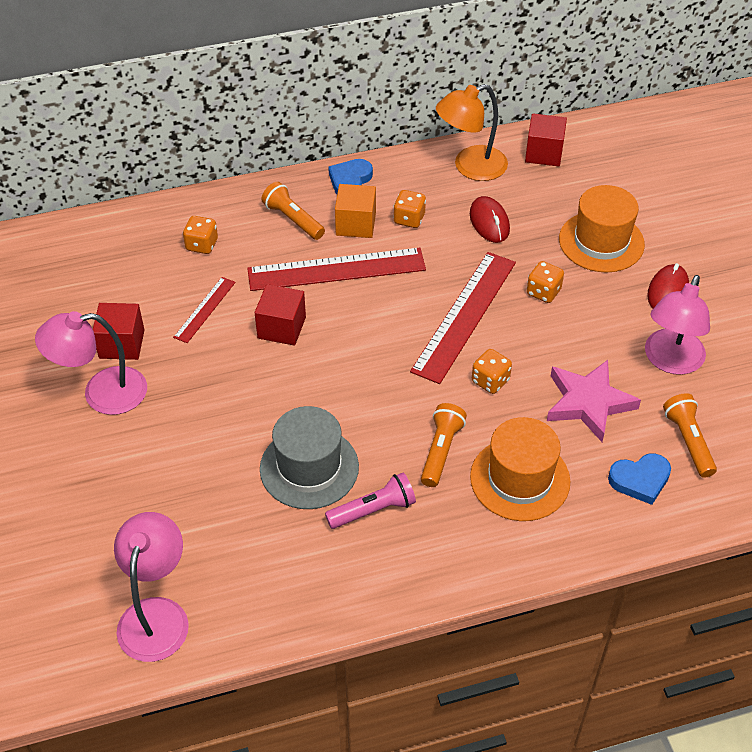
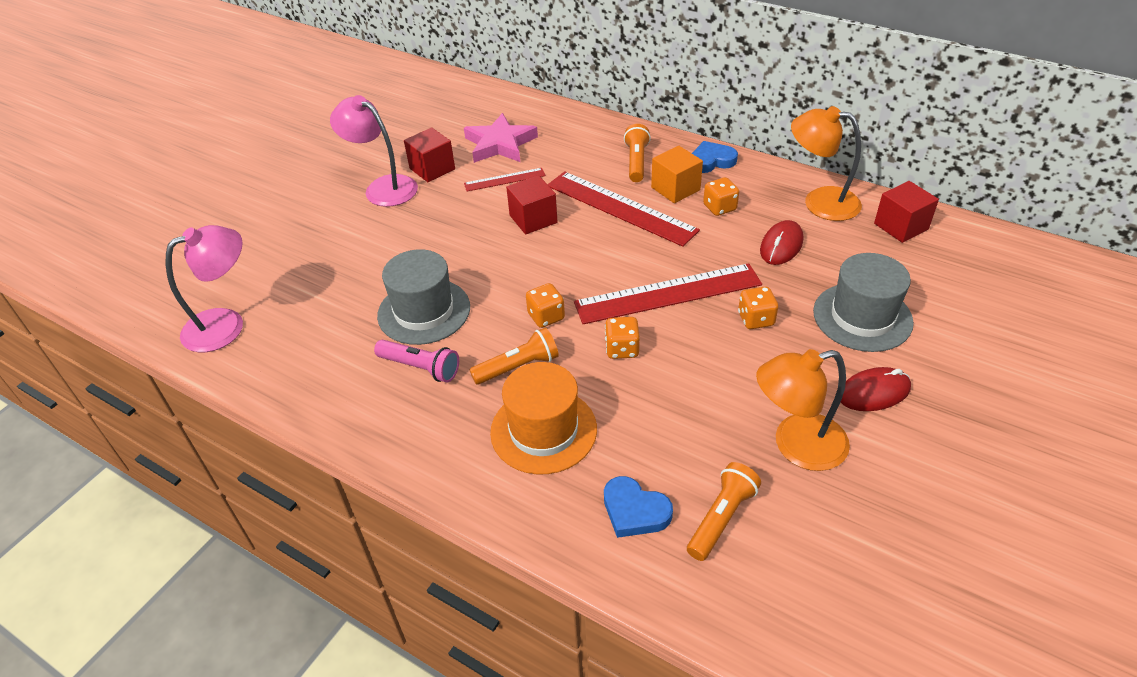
camera: 50 degrees right, 5 degrees down
(202, 245) = (557, 143): orange dice -> orange dice (546, 317)
(588, 403) = (676, 421): pink star -> pink star (500, 144)
(601, 242) = (862, 317): orange hat -> grey hat
(670, 361) = (796, 446): pink lamp -> orange lamp

